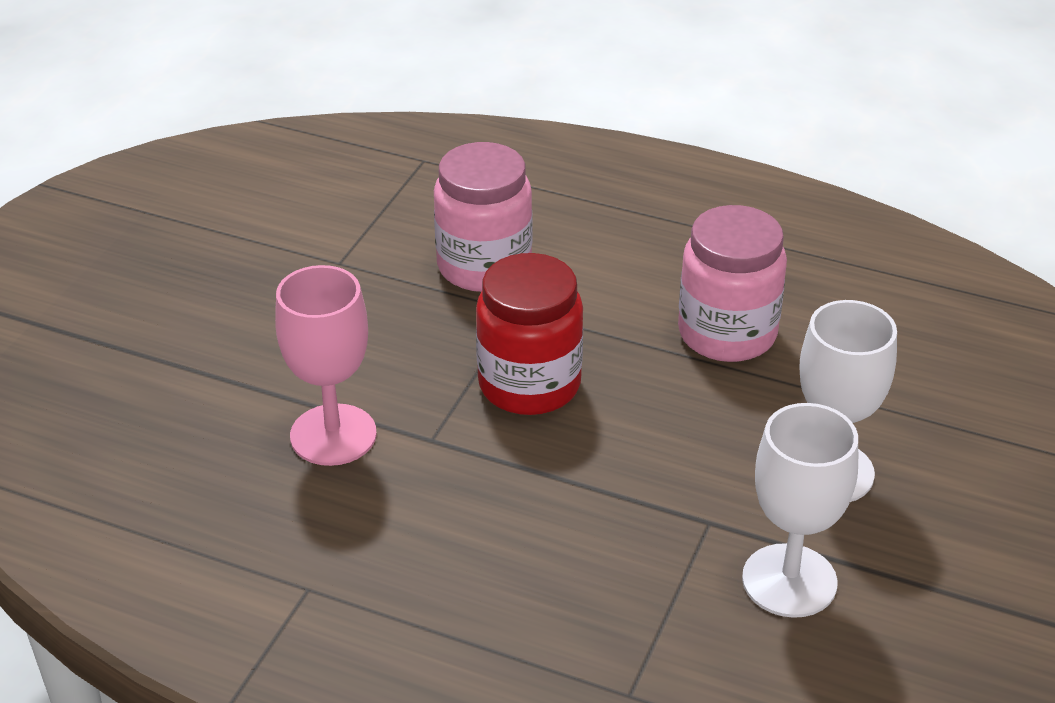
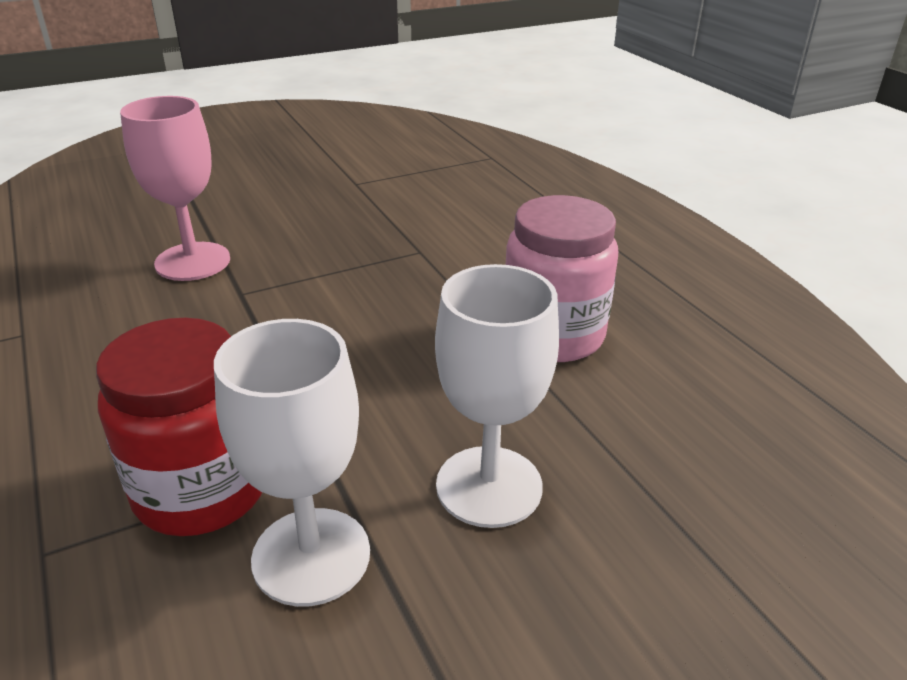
camera: 40 degrees right, 5 degrees down
(484, 266) = (438, 219): pink jar -> none
(529, 385) = (354, 295): red jar -> red jar (201, 490)

